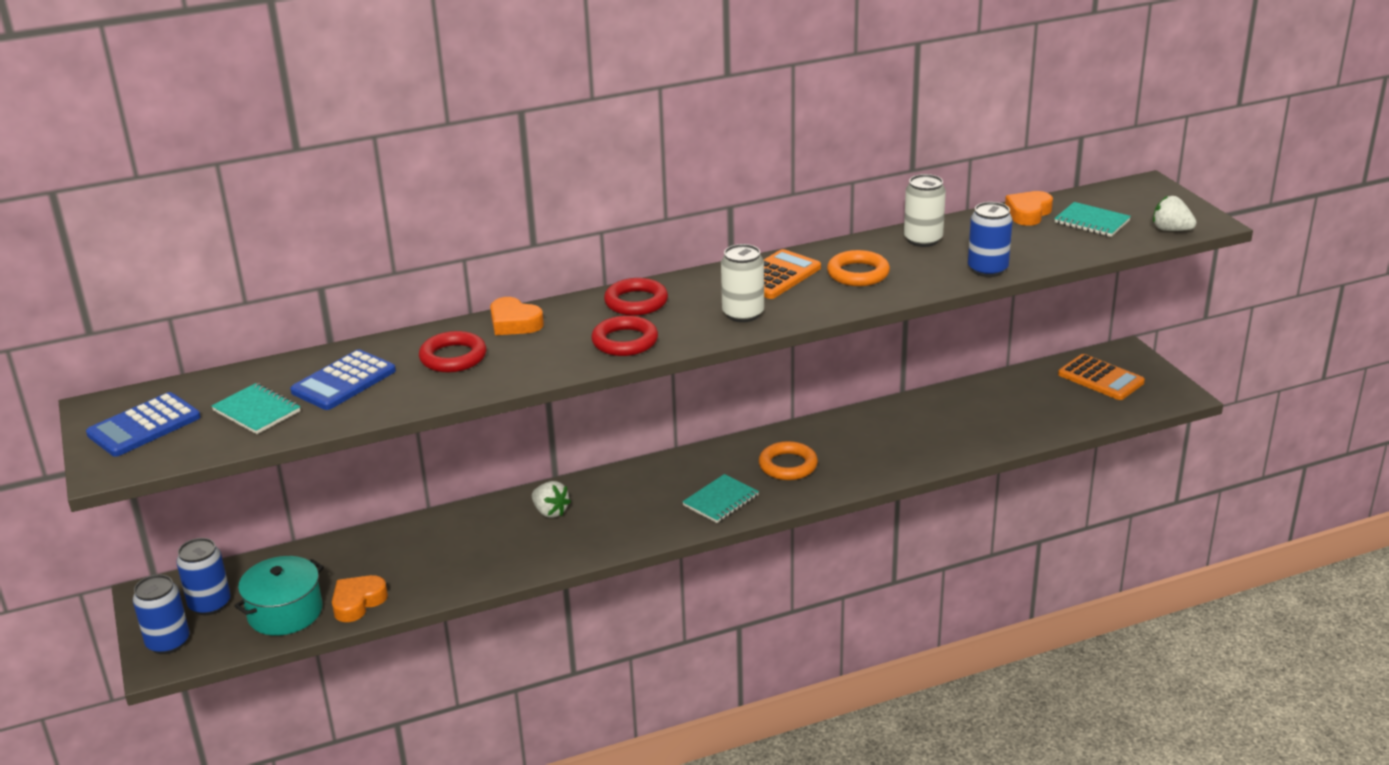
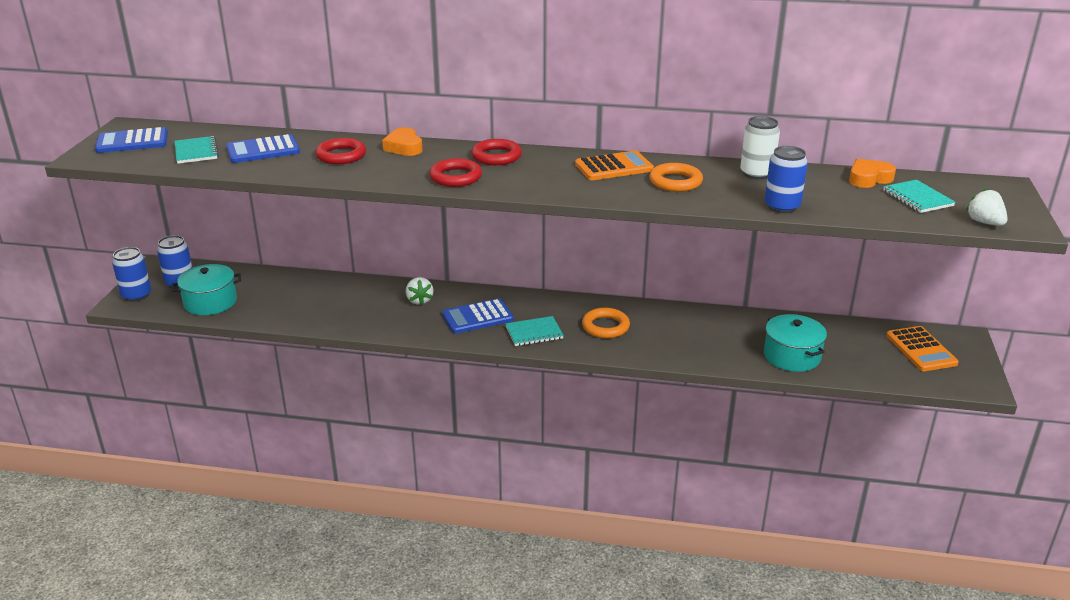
camera: 30 degrees right, 0 degrees up
(358, 602) = (253, 312): orange heart -> none
(639, 506) = (477, 317): none -> blue calculator
(743, 314) = (557, 183): white can -> none
(996, 428) = (792, 356): none -> turquoise pot

